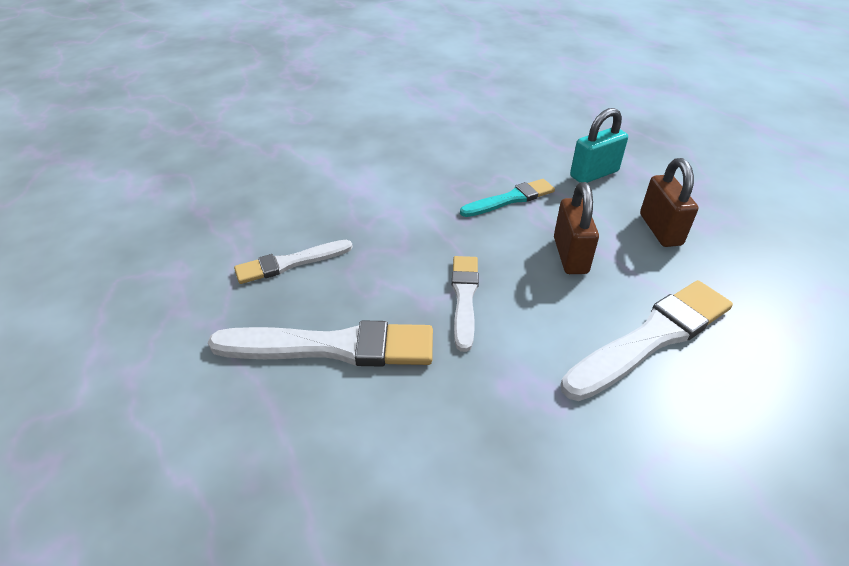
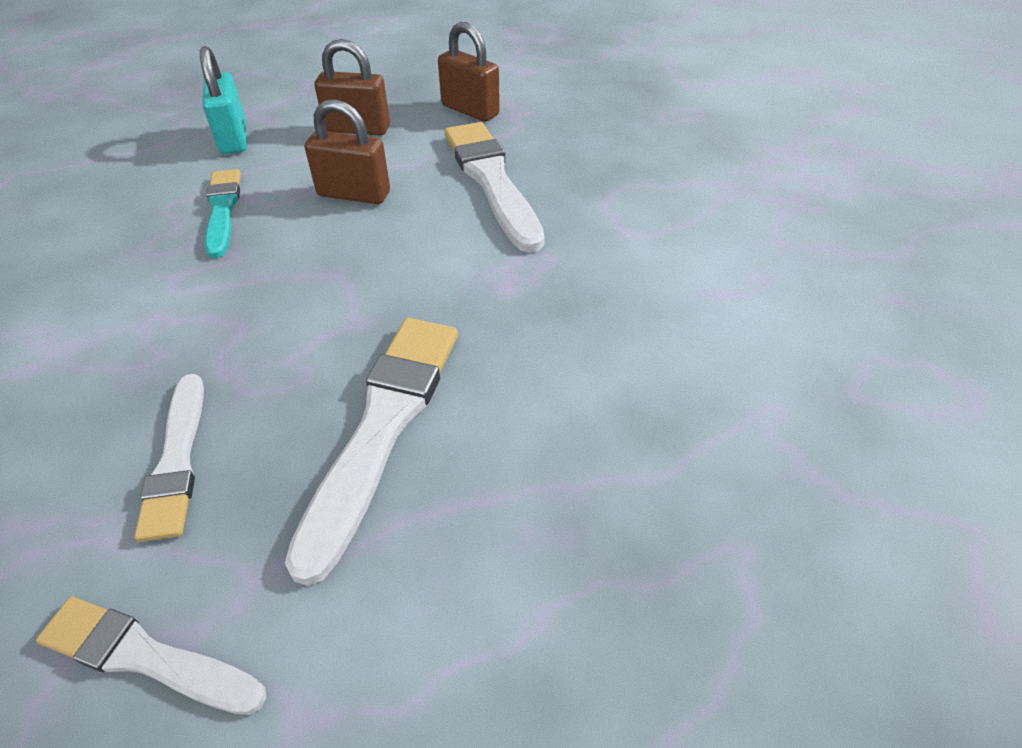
camera: 75 degrees left, 5 degrees up
(464, 298) = (368, 288): white brush -> white brush (146, 657)
(758, 292) = (470, 110): none -> brown padlock

